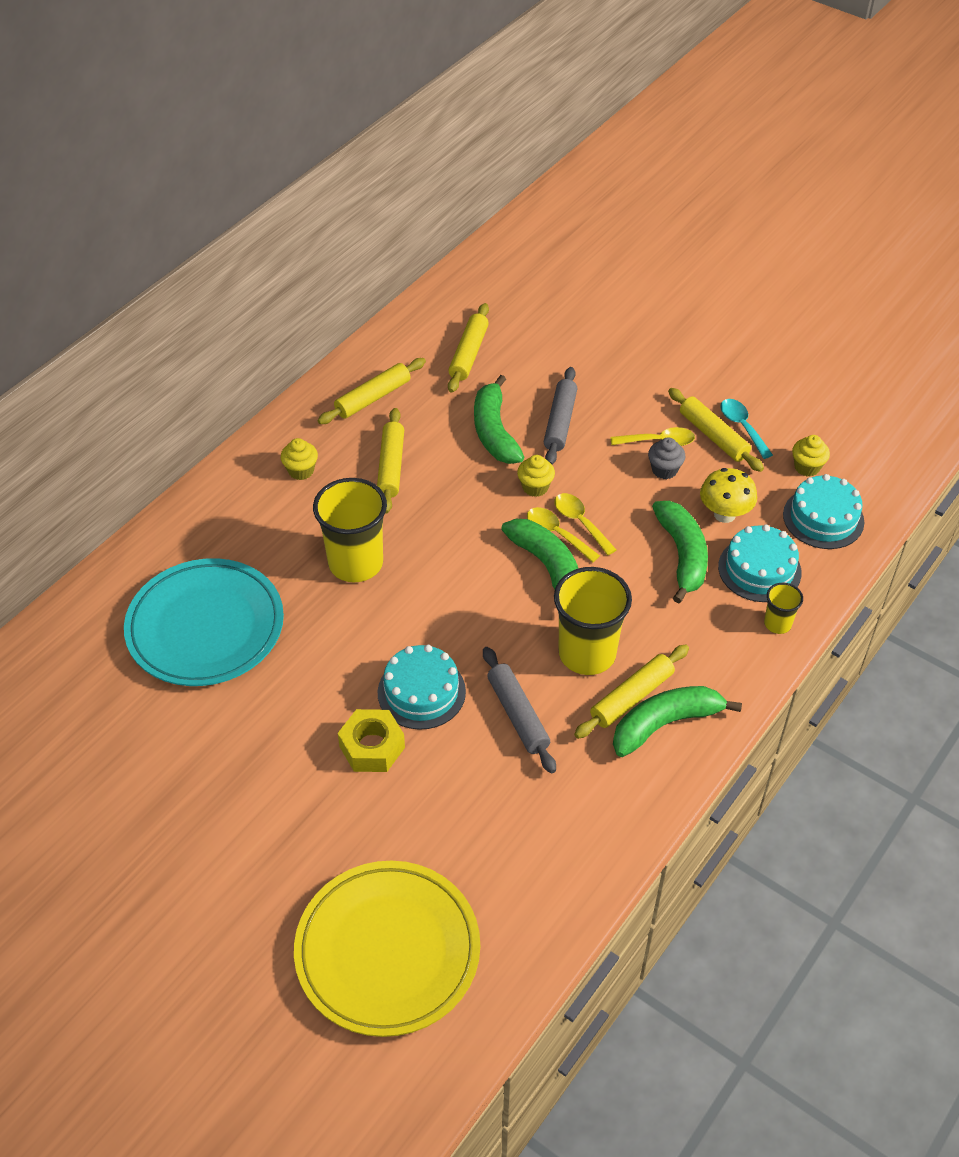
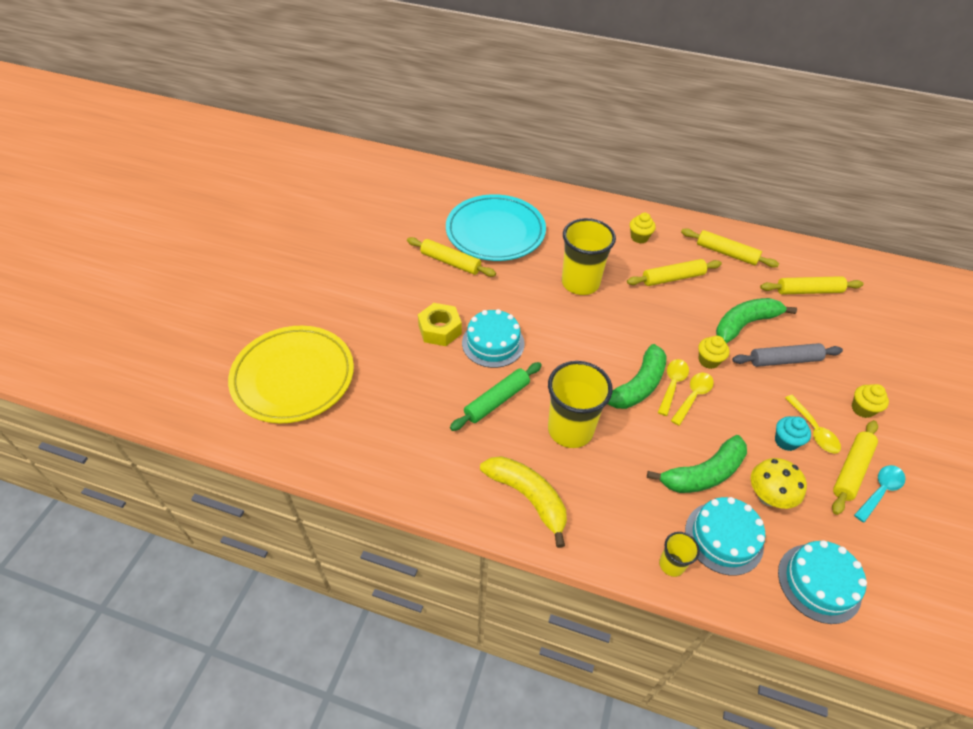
camera: 70 degrees right, 0 degrees up
(518, 715) = (497, 400): grey rolling pin -> green rolling pin
(631, 697) = (543, 468): yellow rolling pin -> yellow rolling pin (450, 262)
(664, 470) = (786, 441): grey cupcake -> turquoise cupcake
(665, 724) = (528, 497): green banana -> yellow banana
(807, 467) = (872, 556): yellow cupcake -> yellow cupcake (862, 409)

